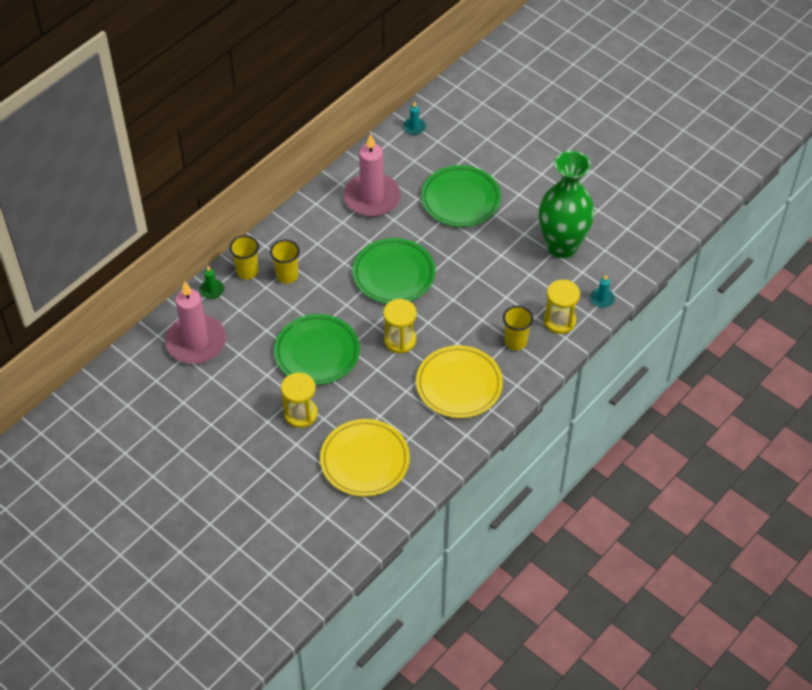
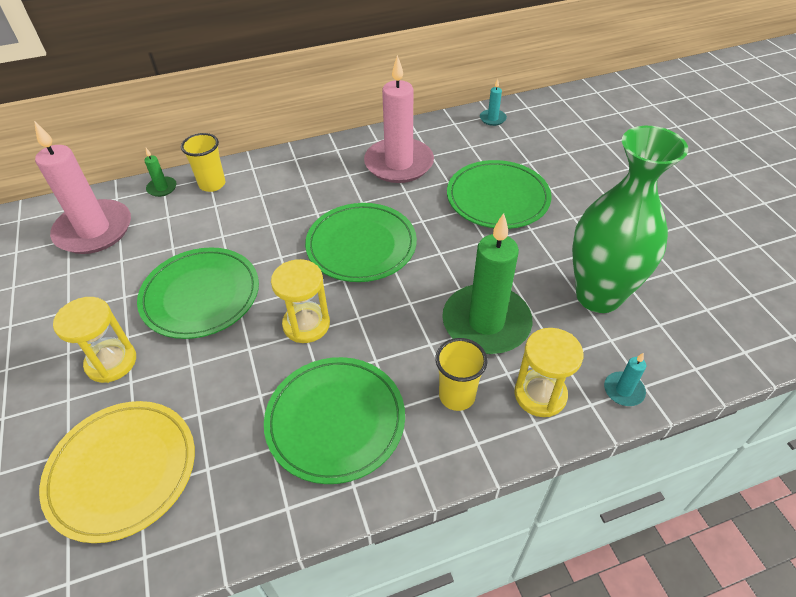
camera: 30 degrees right, 5 degrees down
(287, 276) = (246, 203): yellow cup -> none
(459, 384) = (335, 420): yellow plate -> green plate
(506, 292) = (486, 322): none -> green candle

